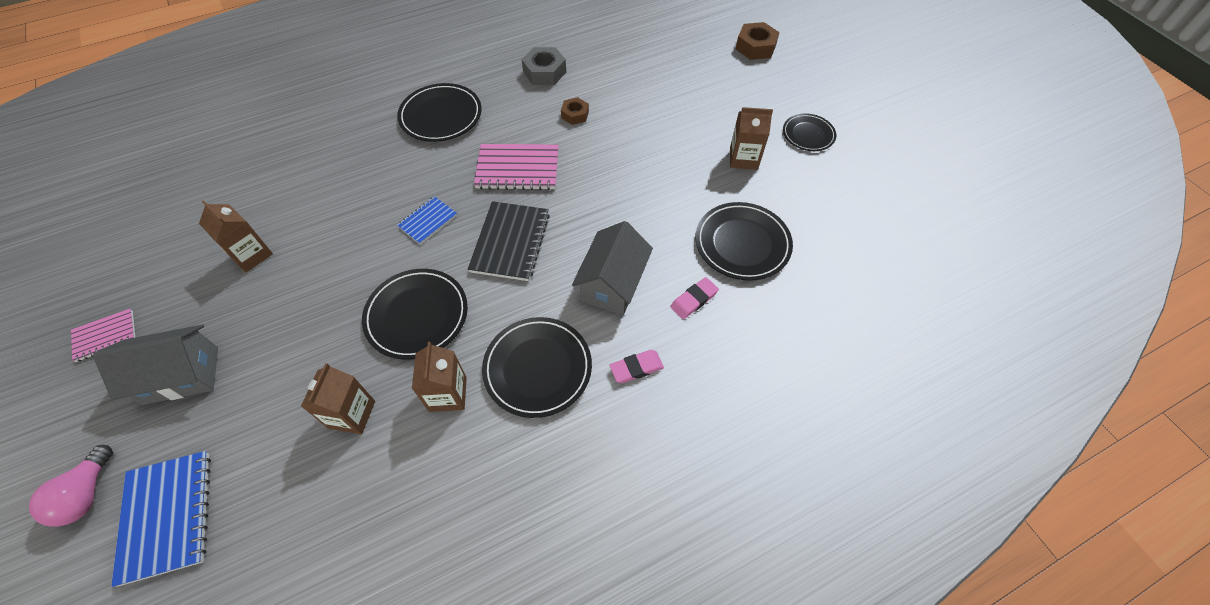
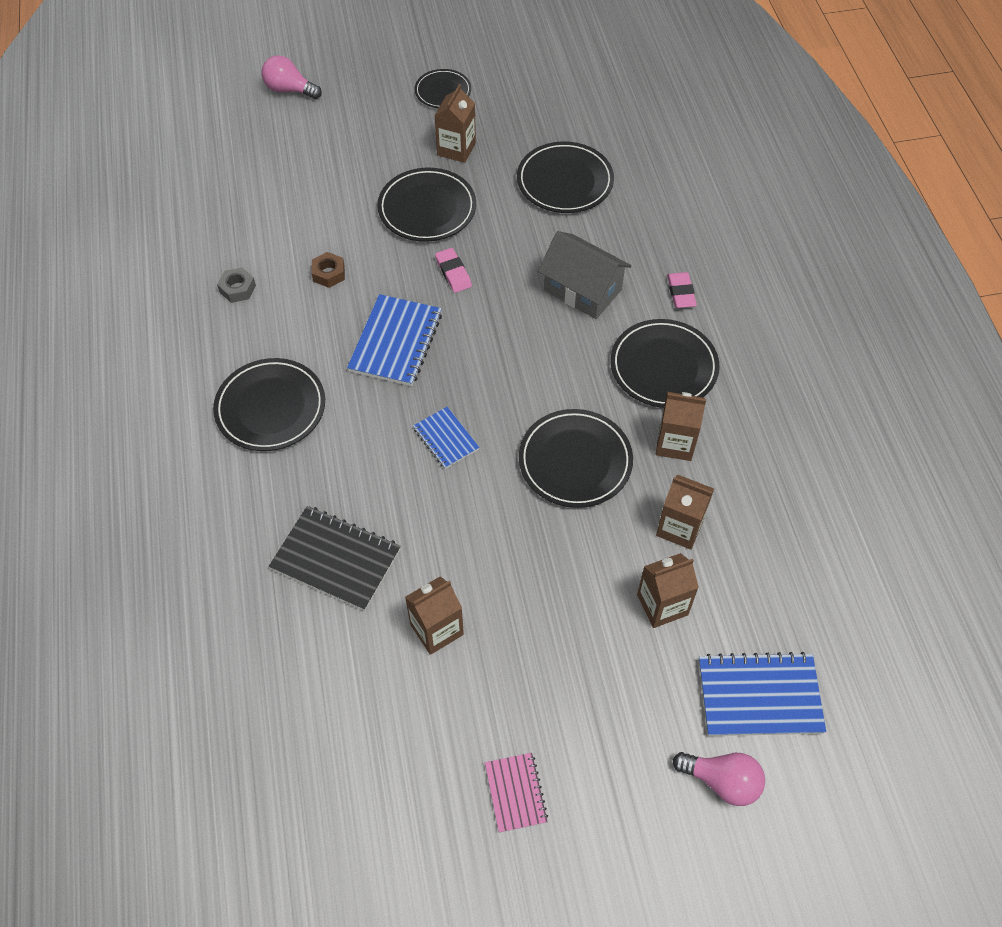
camera: 75 degrees left, 0 degrees up
(181, 375) = (594, 698): grey house -> none
(268, 413) = (662, 605): none -> brown carton
(510, 242) = (502, 365): black notebook -> black notebook (336, 559)
(517, 169) = (396, 342): pink notebook -> blue notebook
(544, 72) = (237, 289): grey nut -> grey nut, size x0.63
(666, 155) = (427, 208): none -> black plate
(694, 300) = (619, 234): pink eraser -> pink eraser (453, 273)
(755, 47) = (289, 90): brown nut -> pink light bulb

